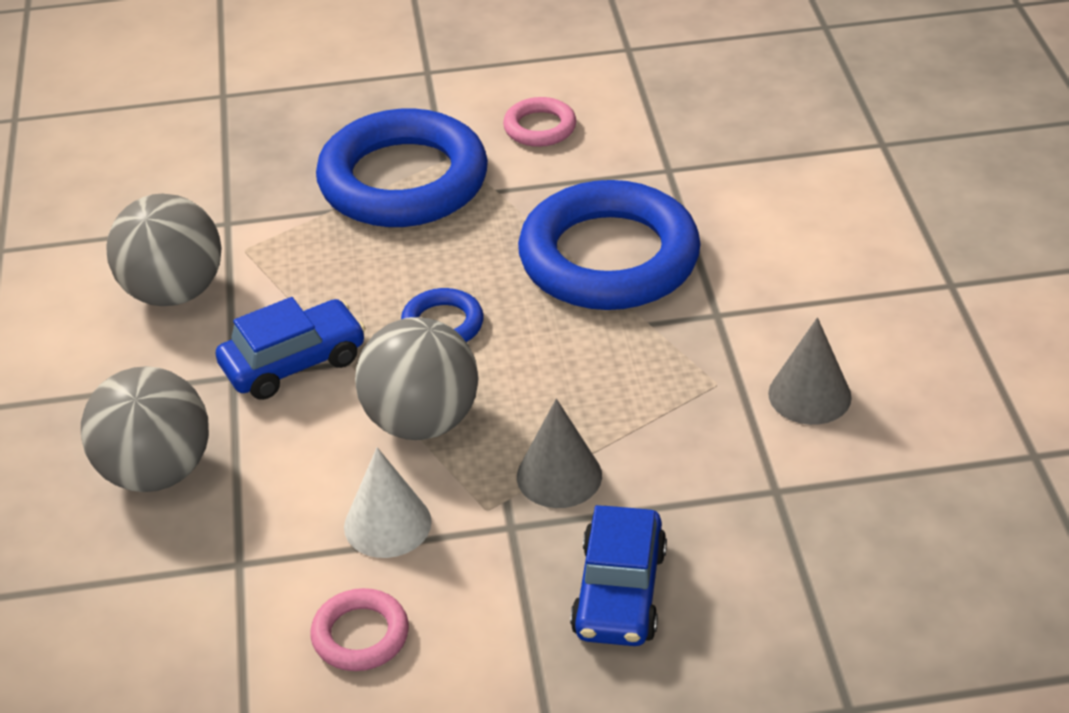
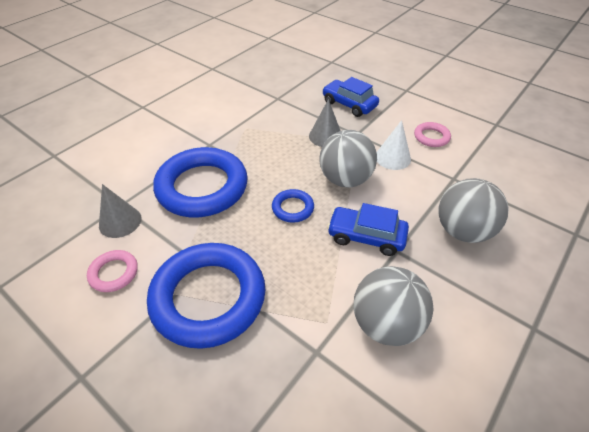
camera: 135 degrees left, 5 degrees up
(619, 592) = (349, 104): blue car -> blue car turned 105 degrees counterclockwise
(809, 395) = (230, 109): grey cone -> grey cone (120, 221)

